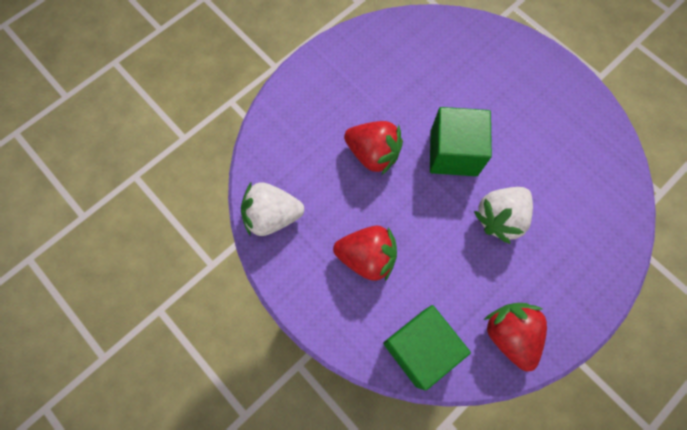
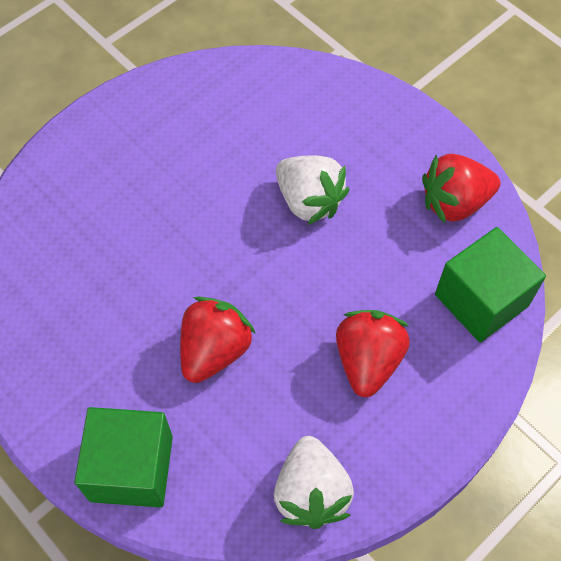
camera: 90 degrees left, 10 degrees down
(453, 153) = (217, 248): green cube -> green cube (131, 468)

